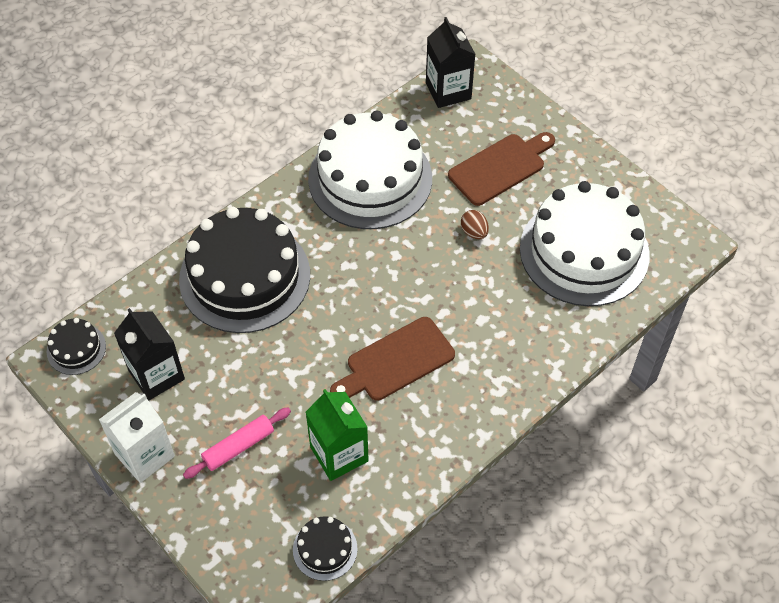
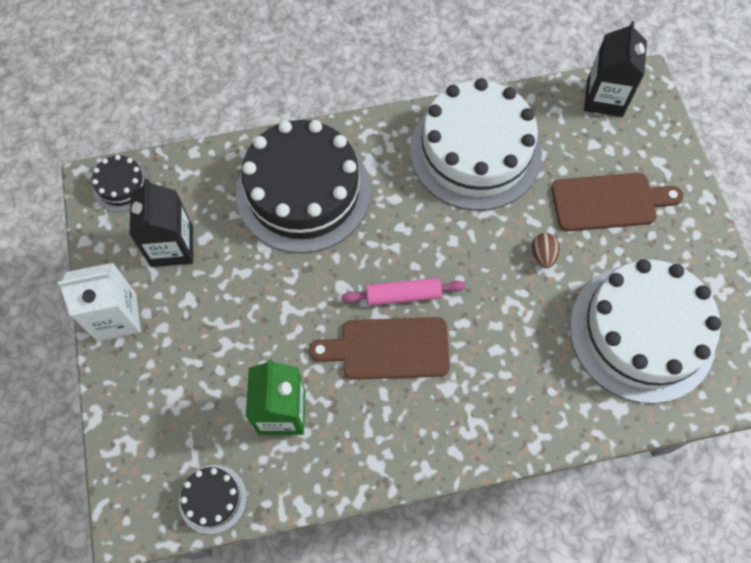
camera: 30 degrees right, 10 degrees up
(238, 447) = (199, 354): pink rolling pin -> pink rolling pin (403, 295)

